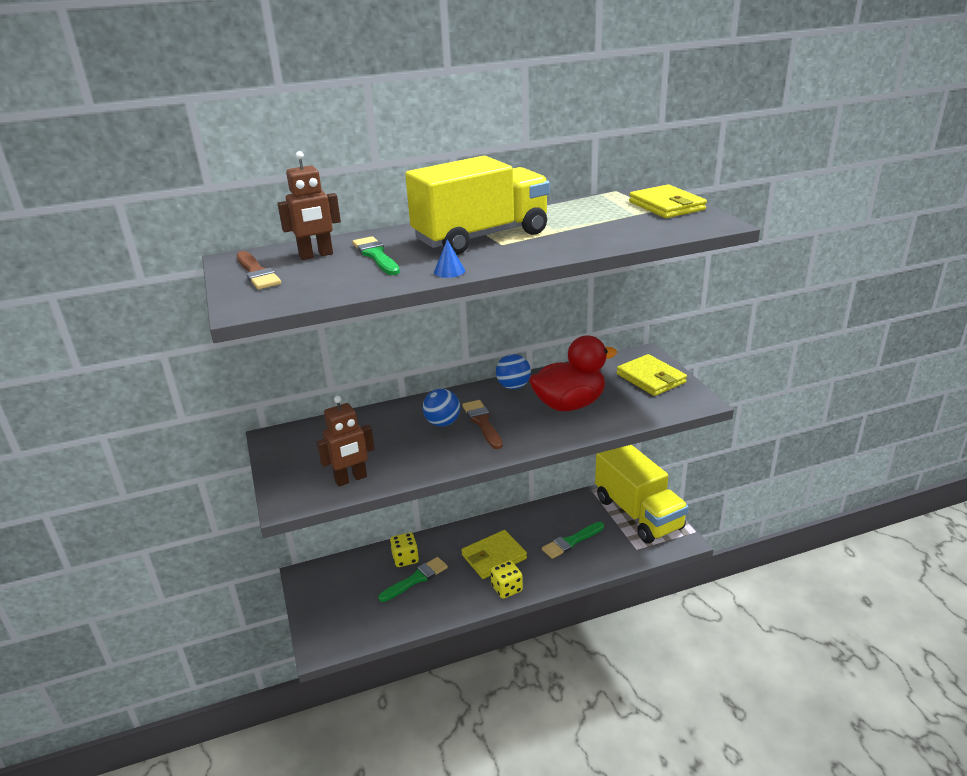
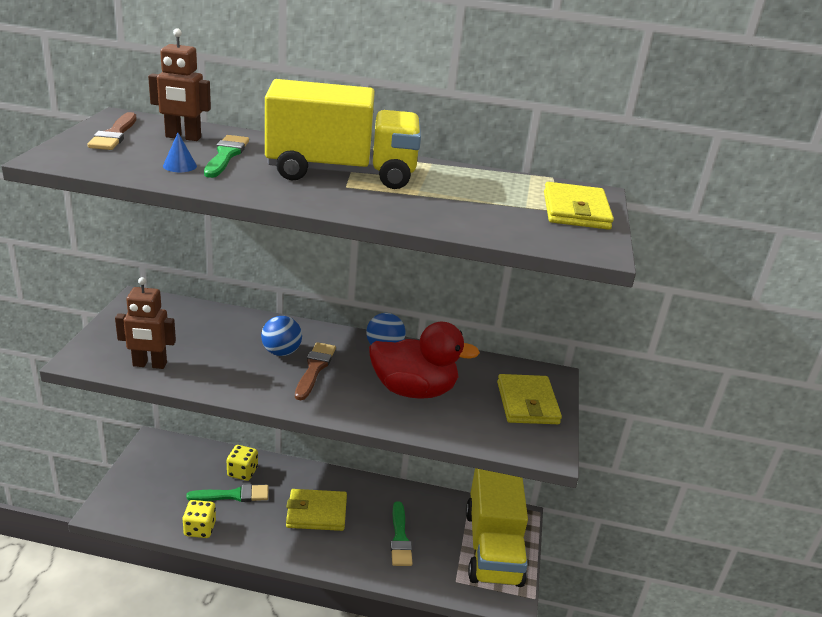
camera: 25 degrees right, 0 degrees up
(449, 271) = (255, 192): blue cone -> blue cone (180, 166)
(507, 588) = (298, 548): yellow dice -> yellow dice (200, 529)
(571, 541) = (400, 538): green brush -> green brush turned 90 degrees counterclockwise

